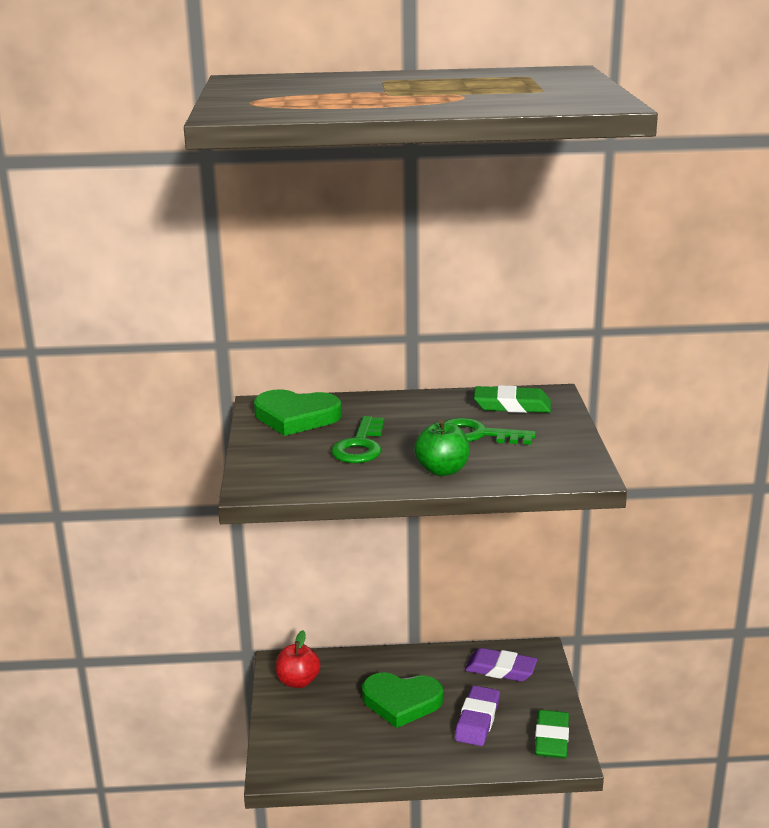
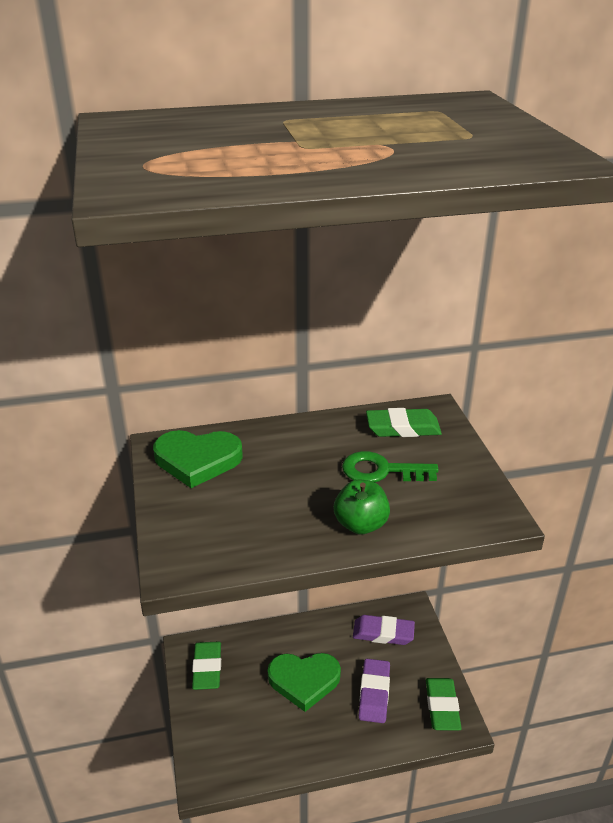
camera: 10 degrees left, 10 degrees up
(298, 681) = (207, 668): red apple -> green eraser
(360, 446) = (270, 496): green key -> none

